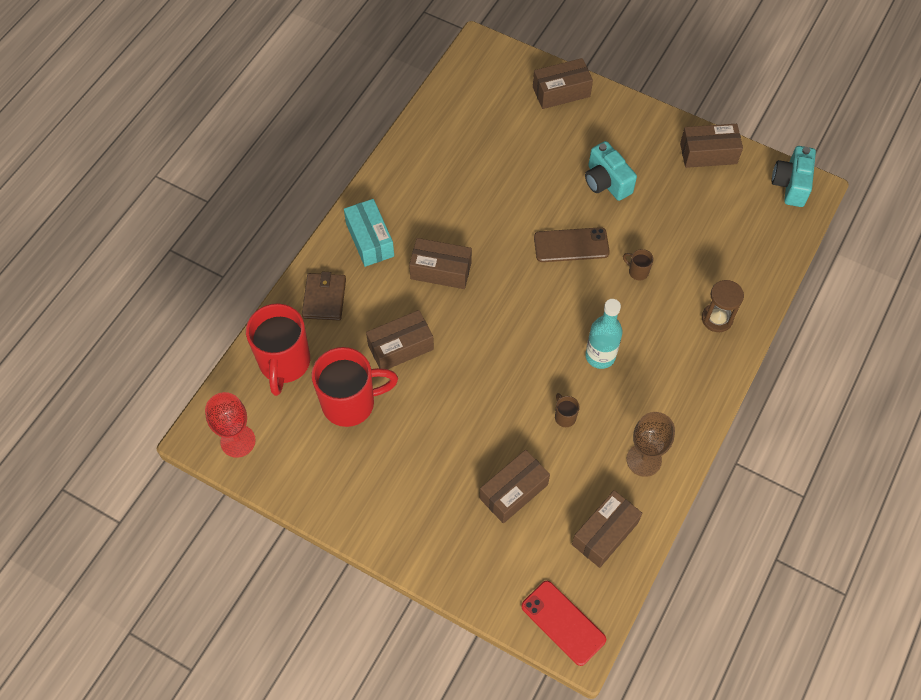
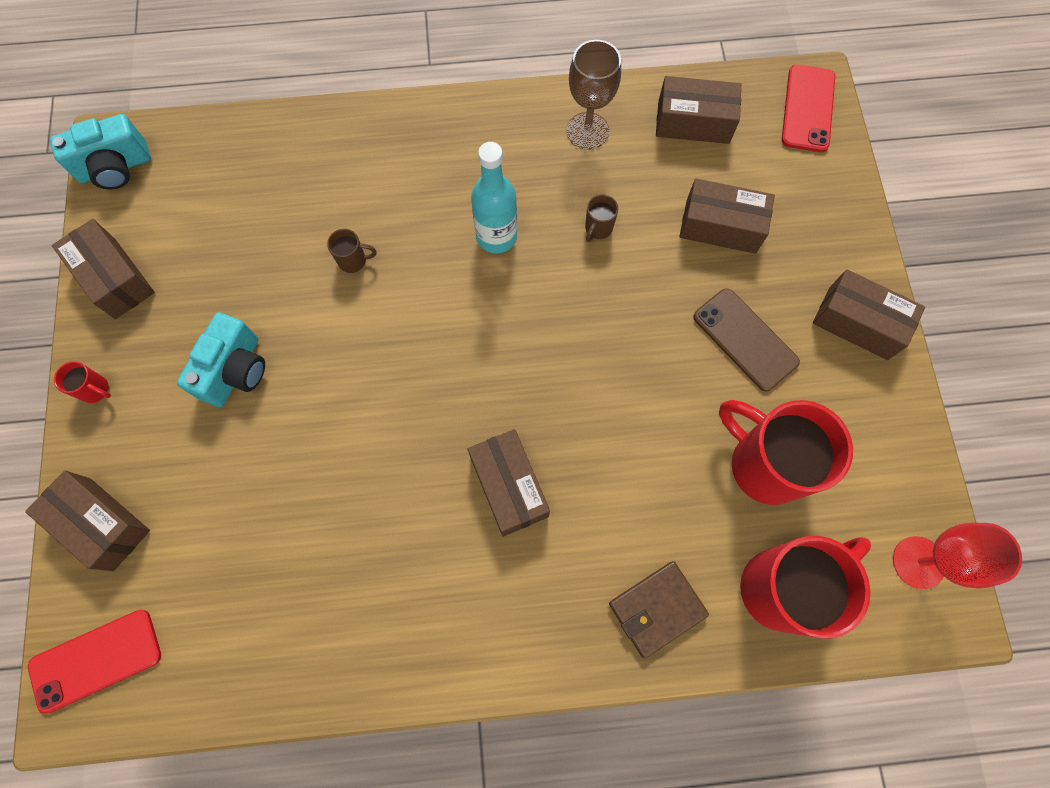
camera: 125 degrees left, 10 degrees up
(370, 240) = (527, 616): turquoise box -> none
(400, 347) = (650, 459): brown box -> brown box (858, 323)
(494, 64) = (96, 660): none -> red phone
(571, 245) = (363, 354): brown phone -> brown phone (745, 339)
(637, 272) = (353, 261): brown mug -> brown mug turned 90 degrees counterclockwise
(641, 118) = (96, 390): none -> red mug
(717, 318) = (363, 151): brown hourglass -> none

